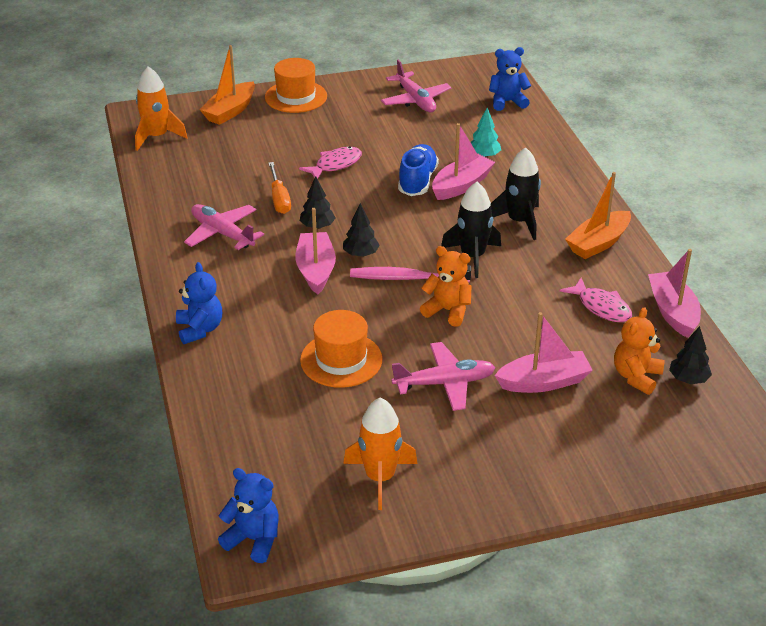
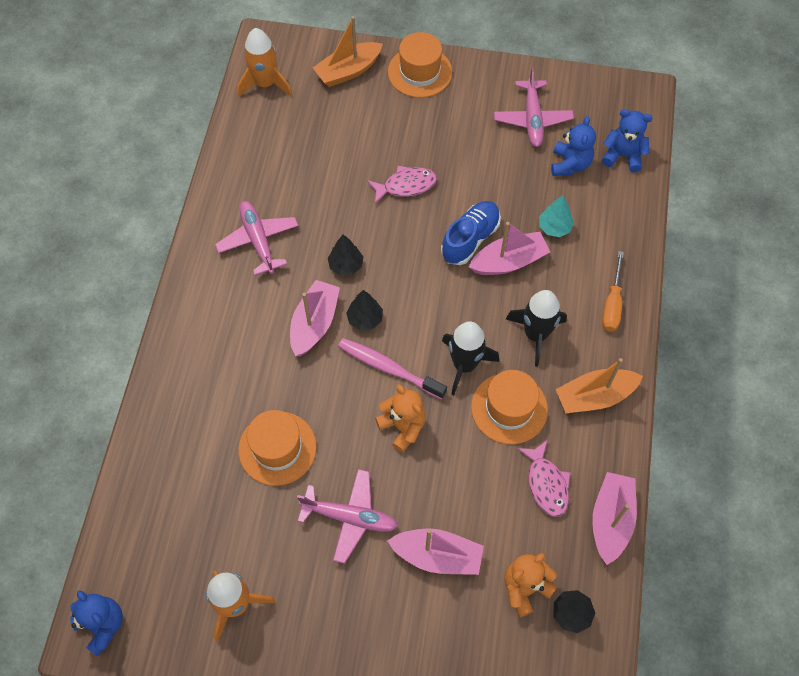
camera: 25 degrees right, 25 degrees up
(200, 329) = (180, 358): blue teddy bear -> blue teddy bear (570, 164)
(279, 199) = (331, 213): orange screwdriver -> orange screwdriver (612, 304)
(532, 271) = (509, 408): none -> orange hat

